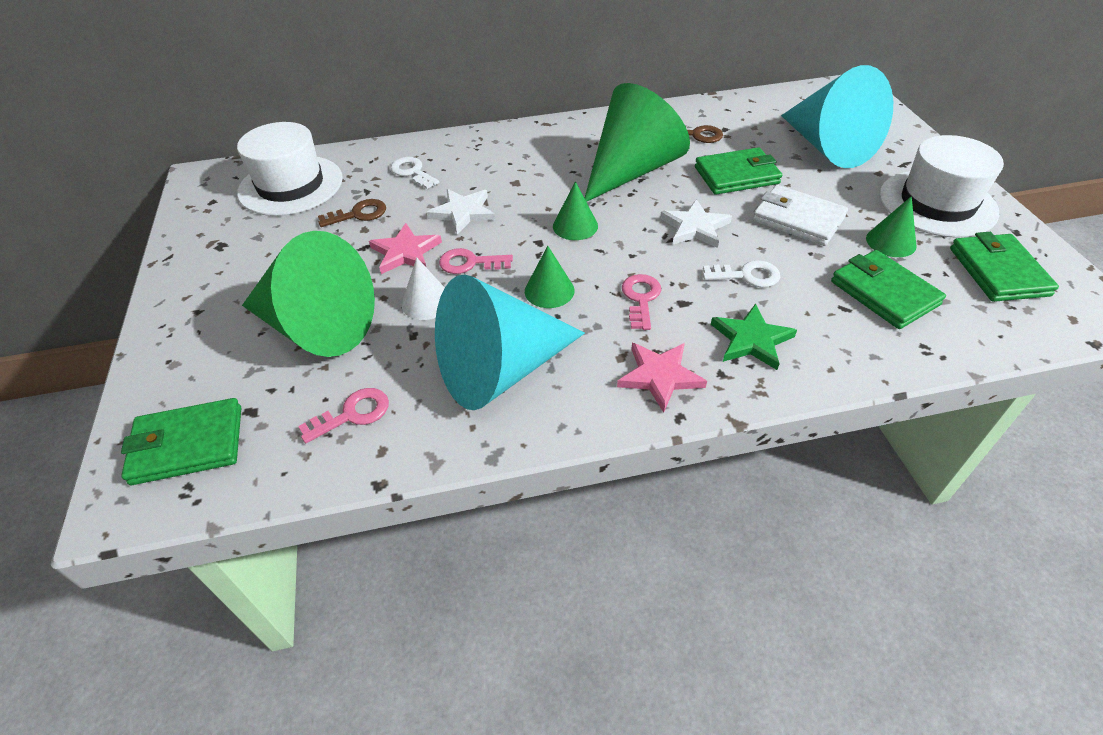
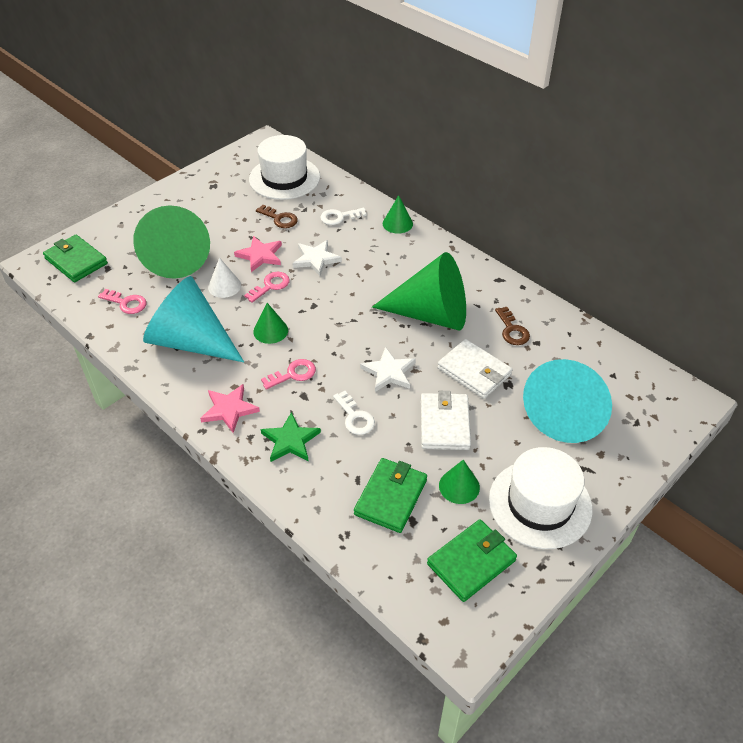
camera: 55 degrees right, 0 degrees up
(412, 172) = (339, 217): white key -> white key turned 120 degrees counterclockwise
(469, 263) = (270, 286): pink key -> pink key turned 75 degrees clockwise
(575, 226) = (343, 314): green cone -> green cone (397, 223)
(736, 175) = (474, 371): green wallet -> white wallet

